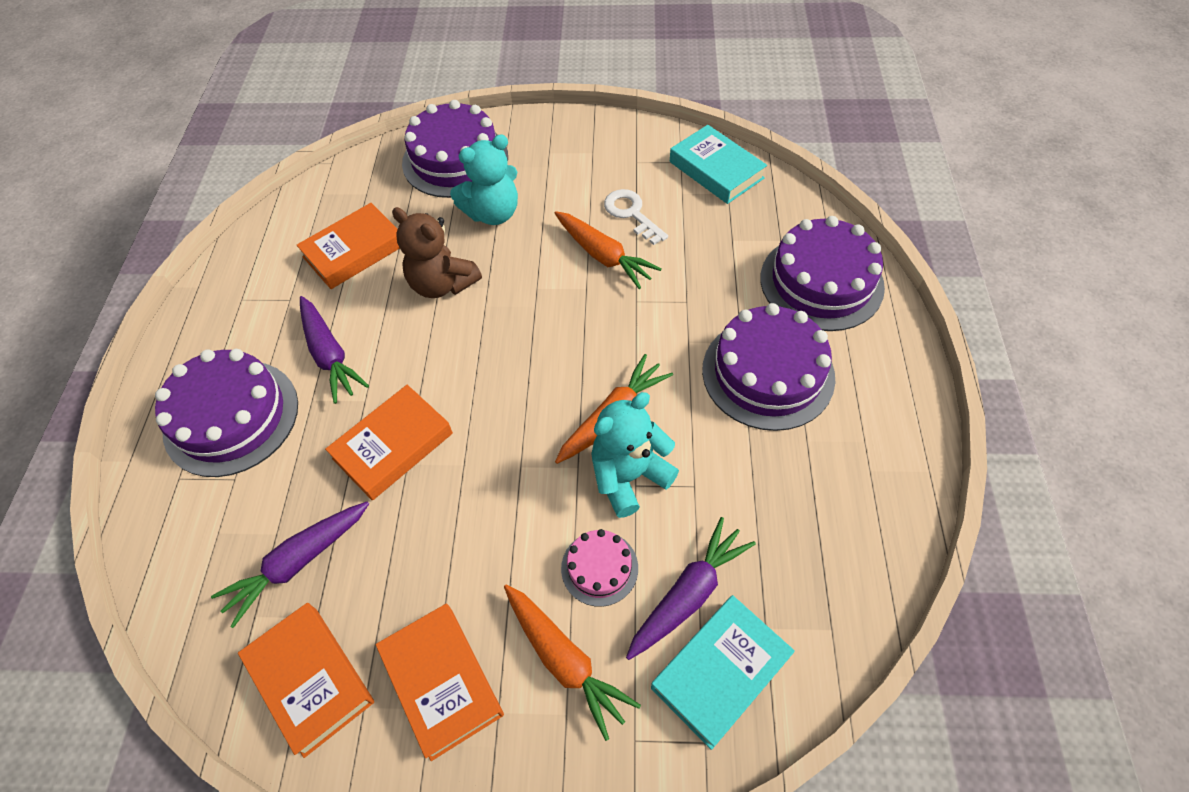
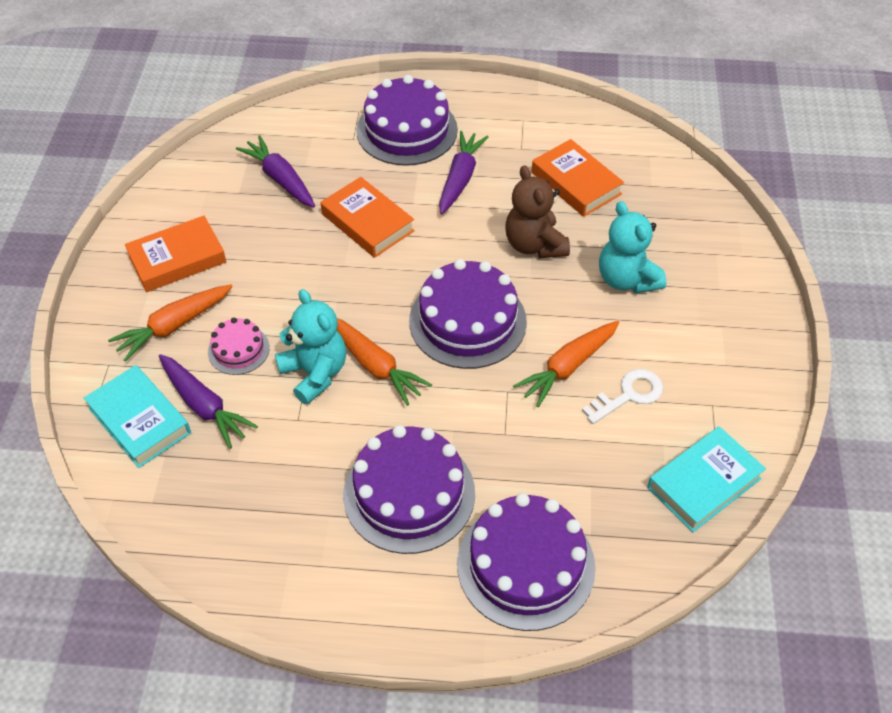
camera: 90 degrees right, 5 degrees down
(310, 679) = (197, 194): orange book -> none
(330, 355) = (460, 178): purple carrot -> purple carrot turned 135 degrees clockwise
(442, 284) = (534, 245): brown teddy bear -> brown teddy bear turned 60 degrees counterclockwise
(455, 159) = (703, 248): purple cake -> purple cake (467, 321)

